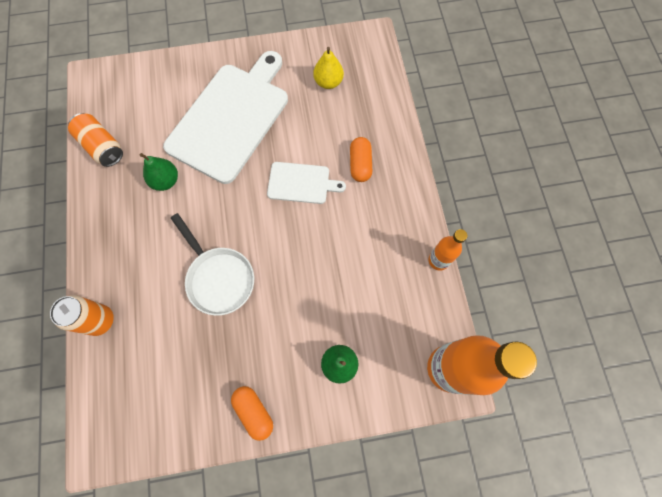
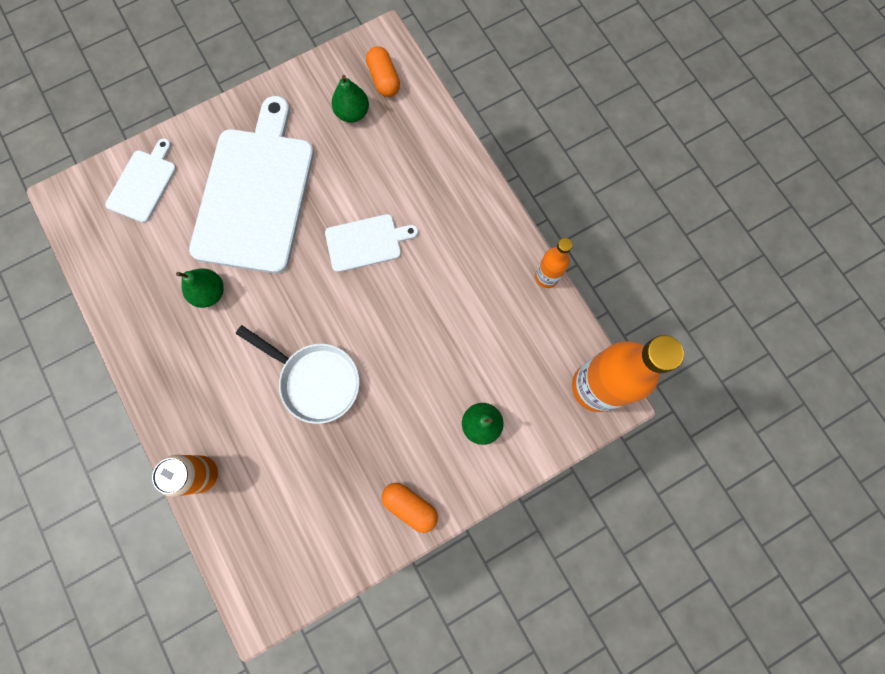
camera: 20 degrees left, 5 degrees up
(102, 146) = (116, 278): orange can -> none
(151, 84) = (143, 183): none -> white cutting board
(328, 82) = (352, 113): yellow pear -> green pear
(360, 164) = (424, 198): orange capsule -> orange capsule (384, 79)

